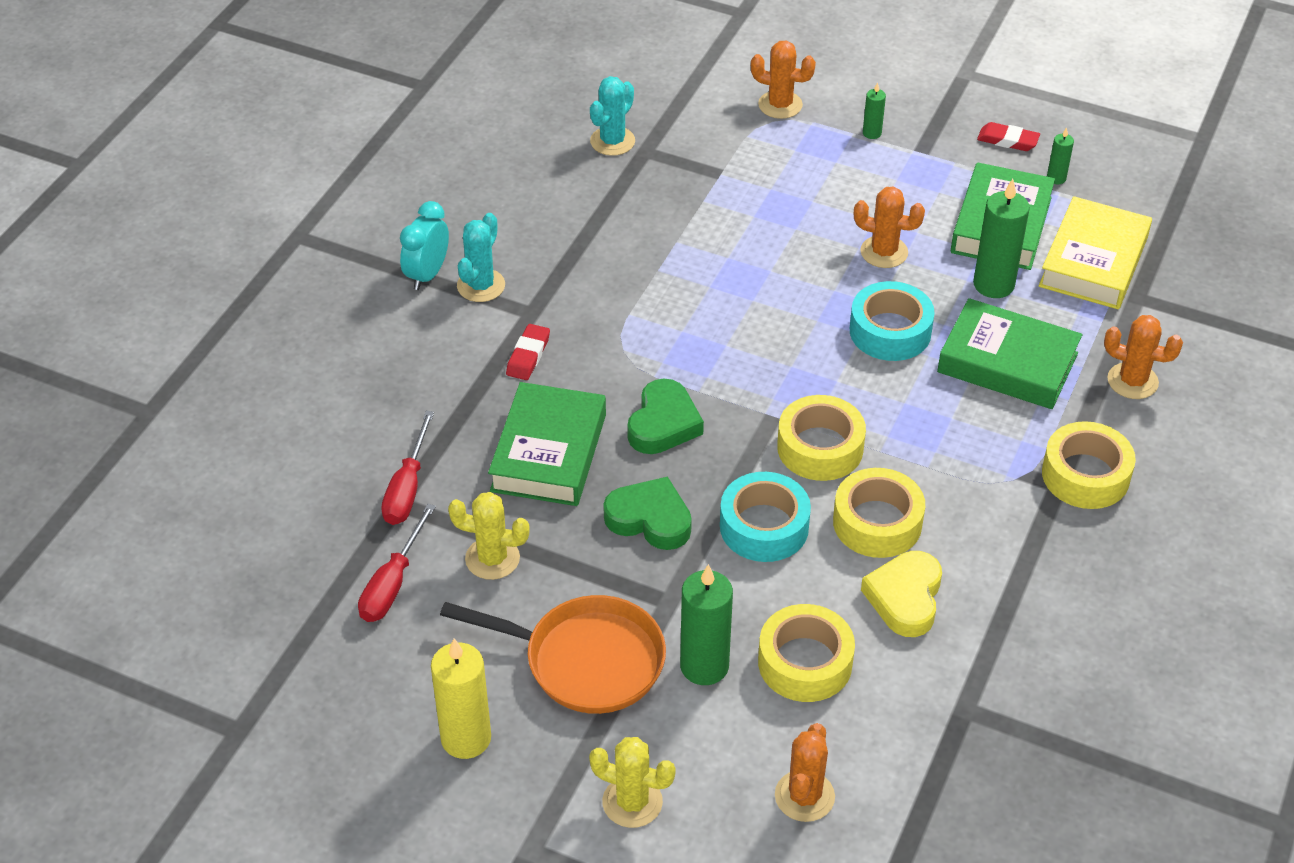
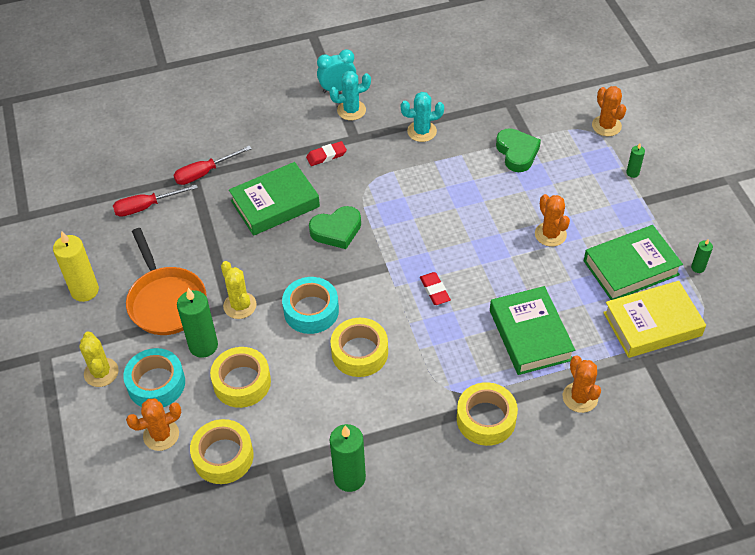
camera: 50 degrees right, 5 degrees up
(492, 558) = (193, 229): yellow cactus -> yellow cactus (240, 305)
(612, 141) = (500, 87): turquoise cactus -> turquoise cactus (422, 131)
(650, 519) = (272, 266): green heart -> green heart (517, 153)
(820, 448) = (385, 298): yellow tape -> yellow tape (223, 456)
(890, 331) = (496, 273): turquoise tape -> turquoise tape (156, 384)
(905, 598) = (321, 395): yellow heart -> none
(993, 284) = (581, 293): green candle -> green candle (349, 478)
(1007, 140) = (700, 229): red eraser -> red eraser (434, 290)

